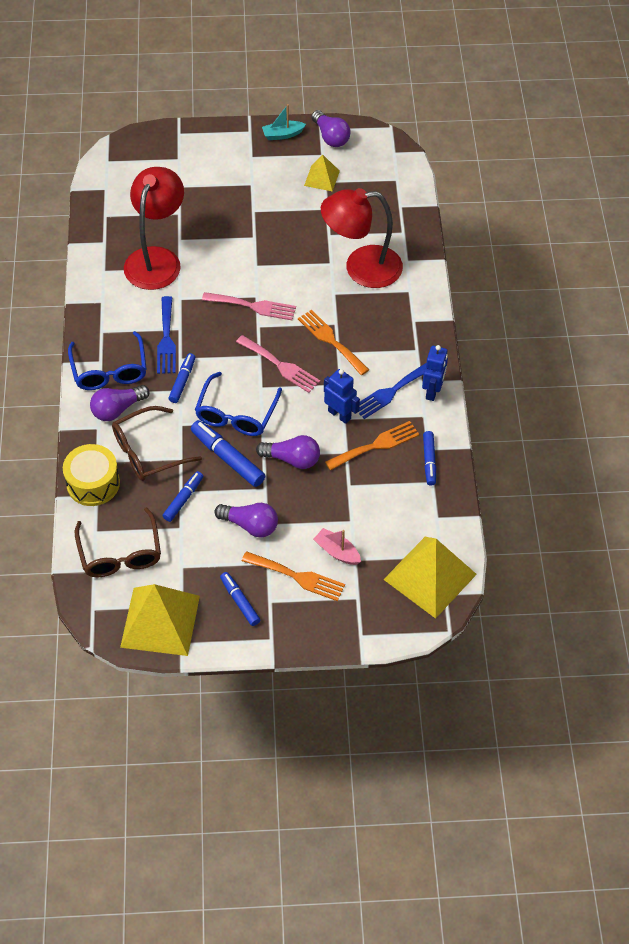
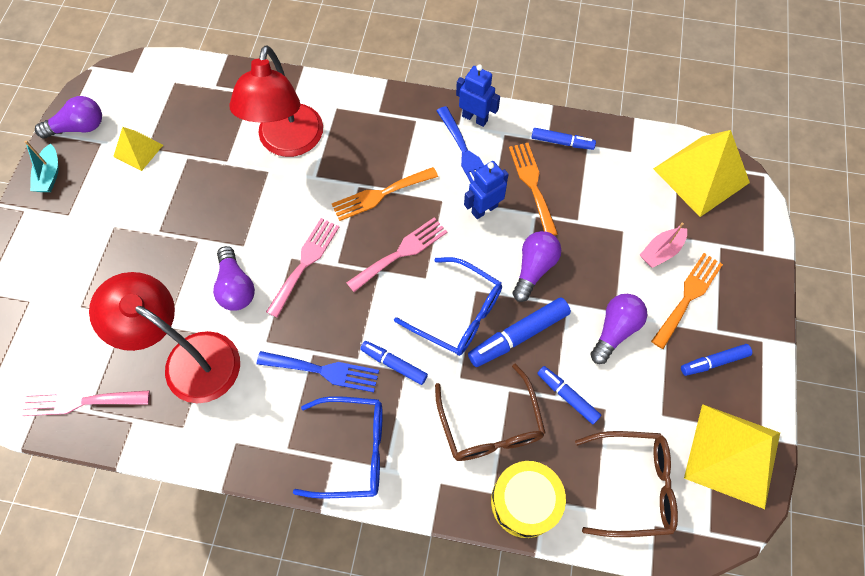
camera: 75 degrees left, 10 degrees up
(111, 210) = (80, 401): none -> pink fork
(117, 409) = (417, 451): purple light bulb -> purple light bulb (236, 287)

